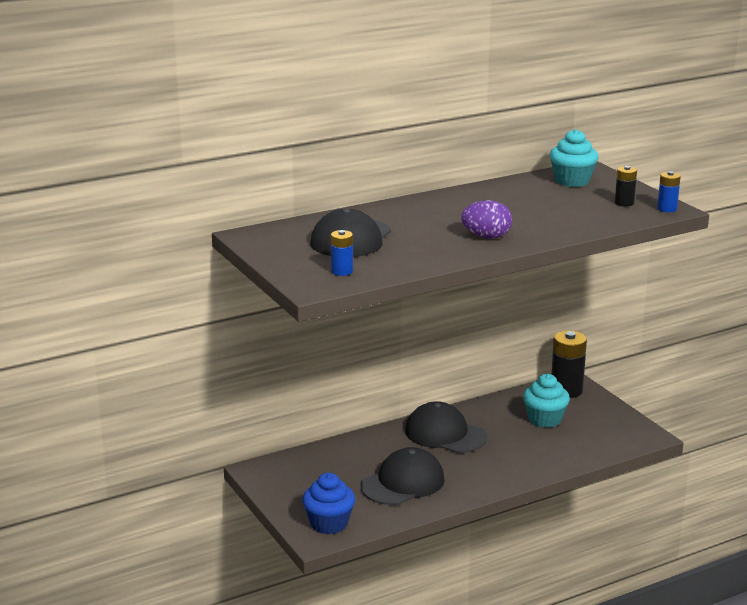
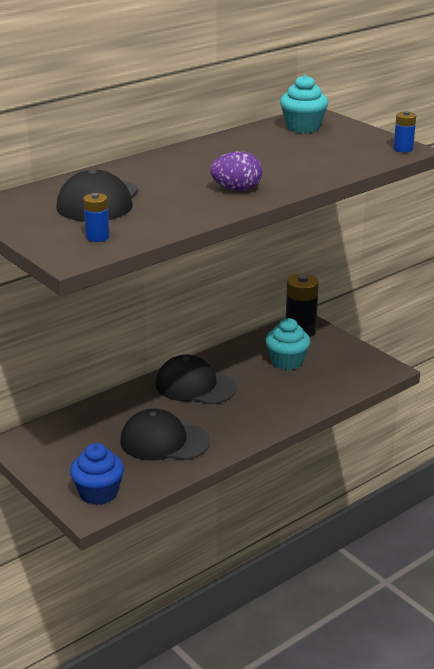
camera: 10 degrees left, 5 degrees up
(403, 483) = (164, 441): black cap -> black cap turned 120 degrees counterclockwise
(624, 203) = (360, 146): black battery -> none

